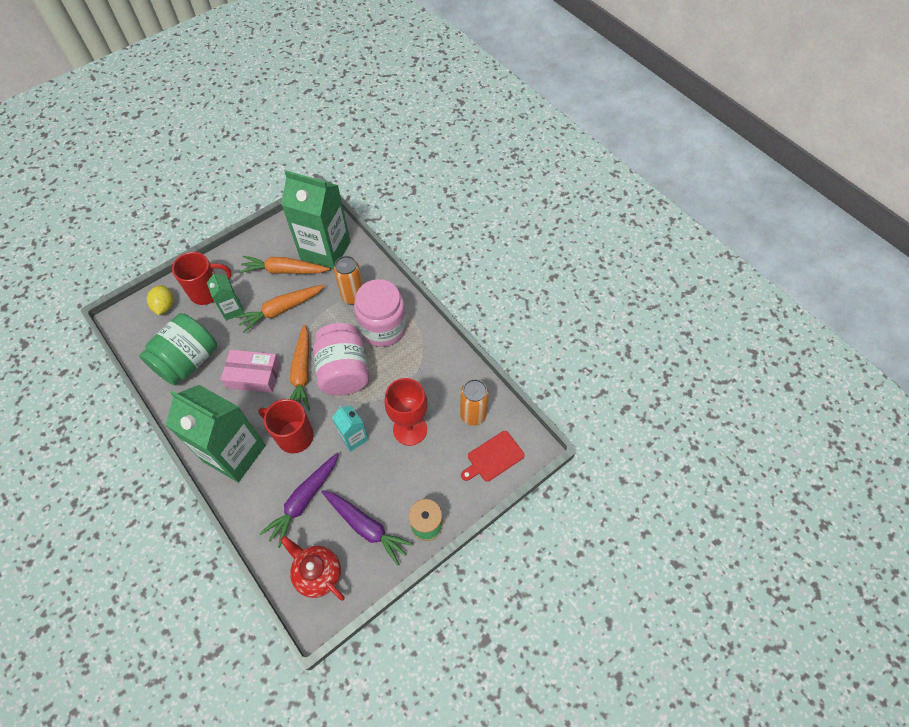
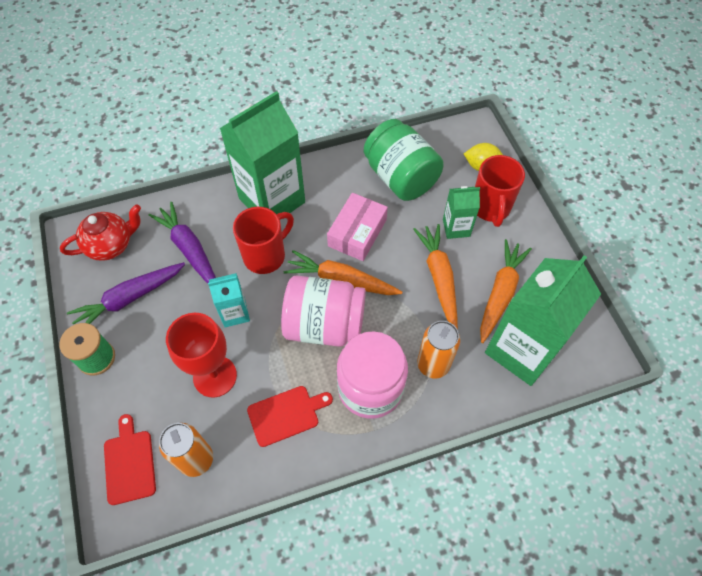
camera: 110 degrees right, 0 degrees up
(420, 371) = (286, 414): none -> red cutting board

